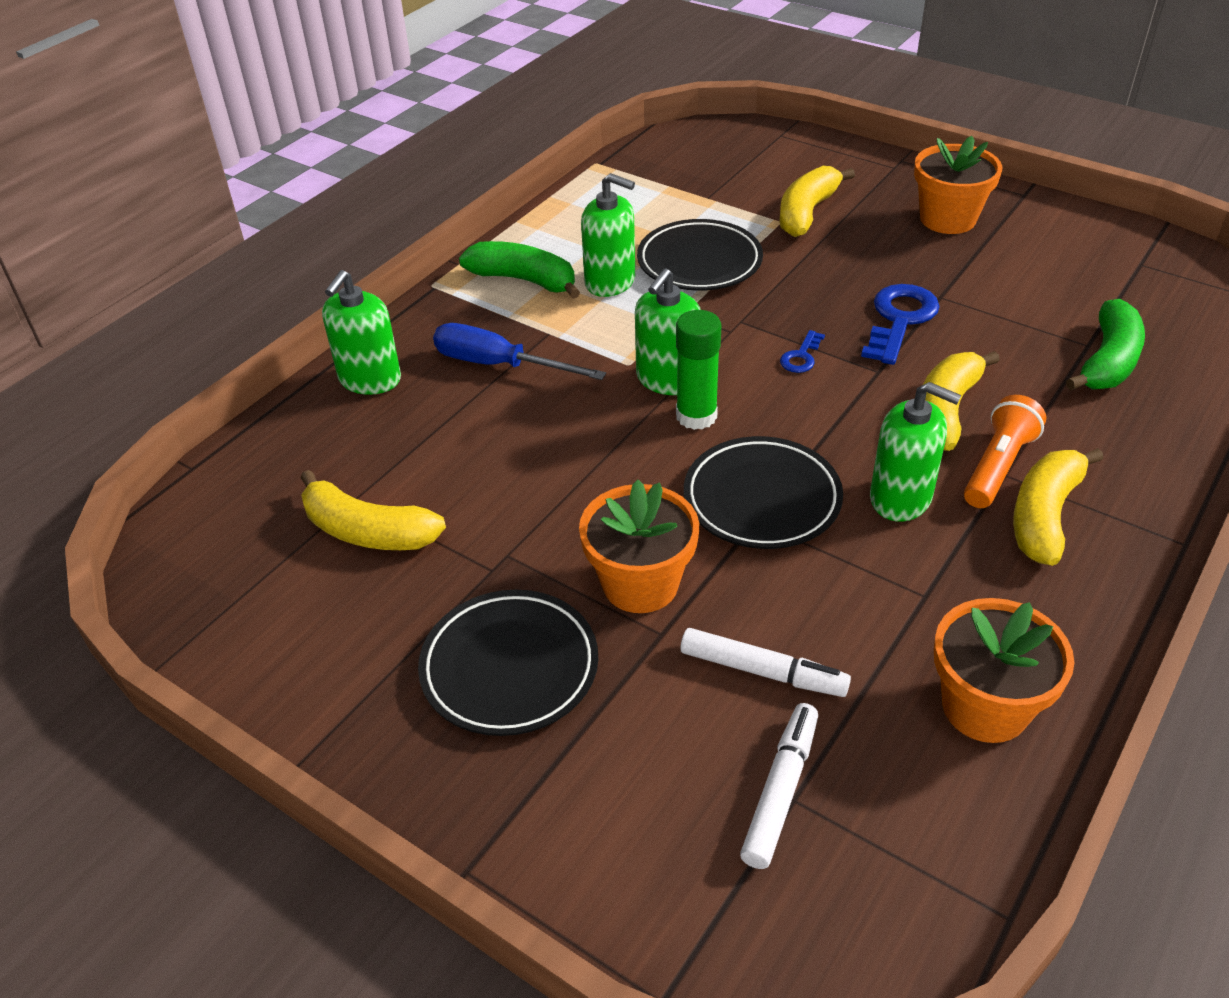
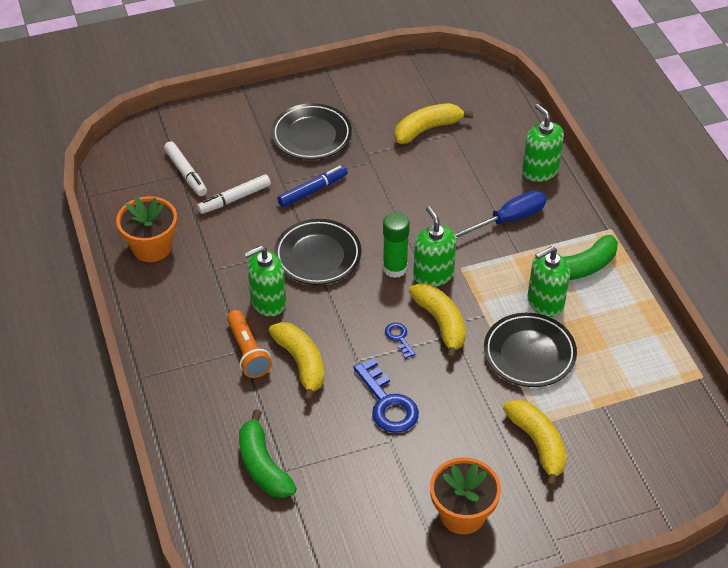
camera: 125 degrees right, 5 degrees up
(640, 584) = (312, 190): orange flower pot -> blue marker
(1045, 515) = (205, 343): yellow banana -> yellow banana (441, 323)

